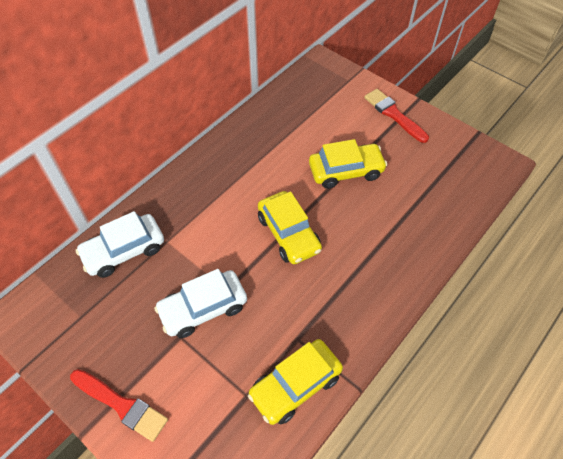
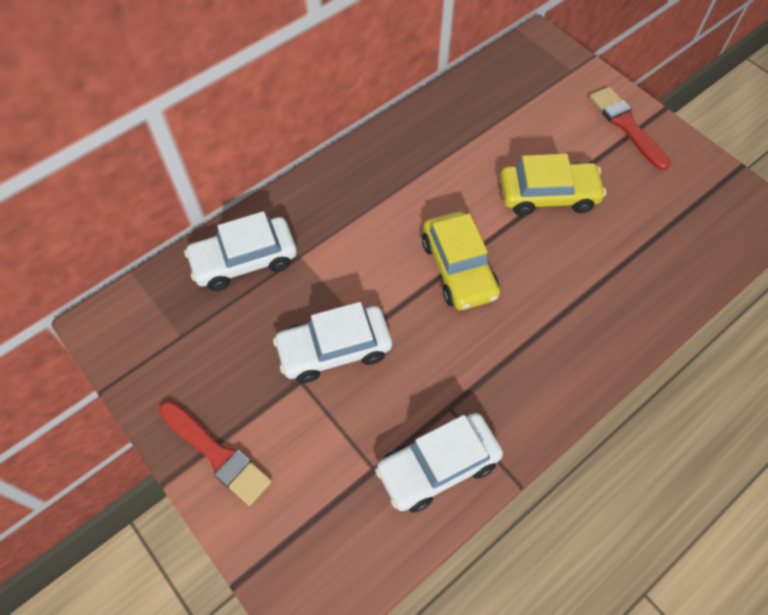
camera: 10 degrees right, 5 degrees up
(295, 385) = (438, 466): yellow car -> white car

